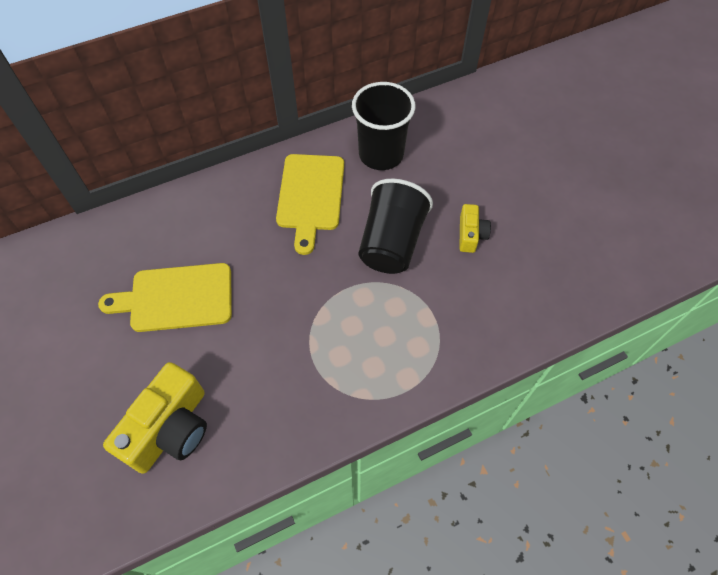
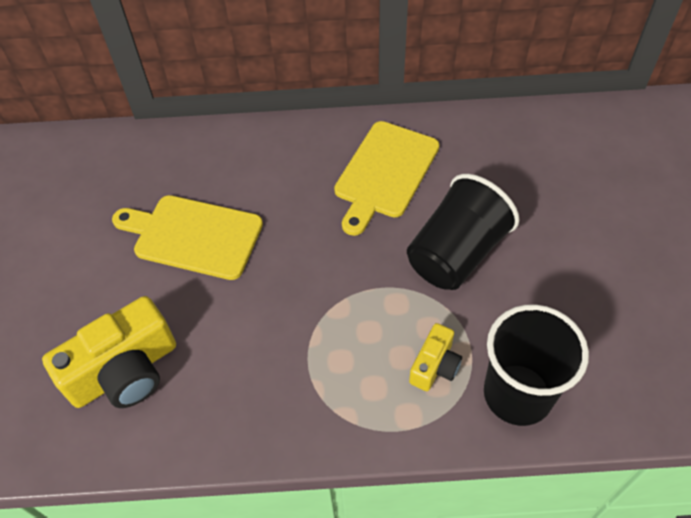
camera: 25 degrees right, 5 degrees down
(381, 154) = (486, 151): black cup -> black cup (517, 394)
(470, 235) = (558, 275): yellow camera -> yellow camera (435, 366)

